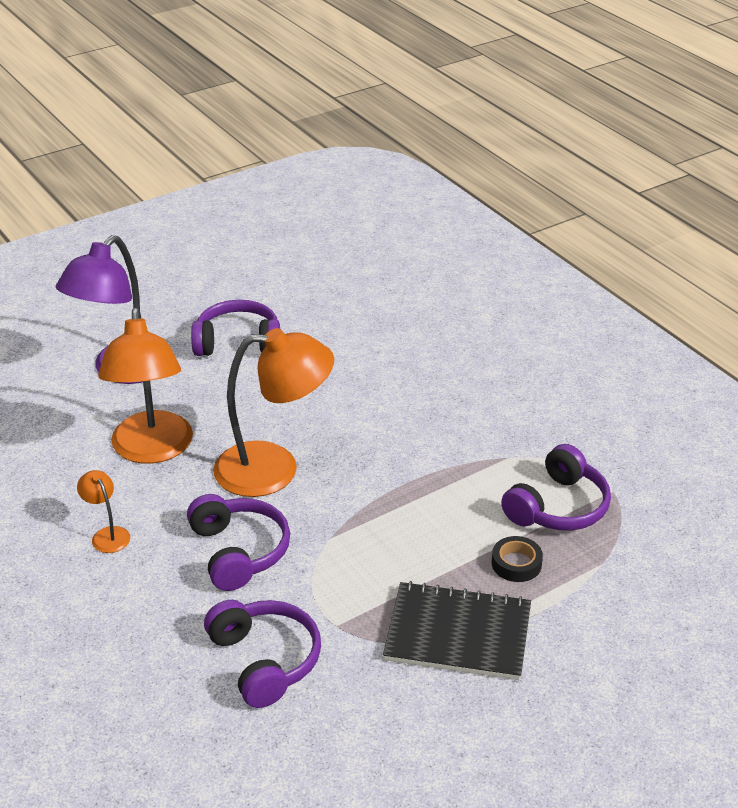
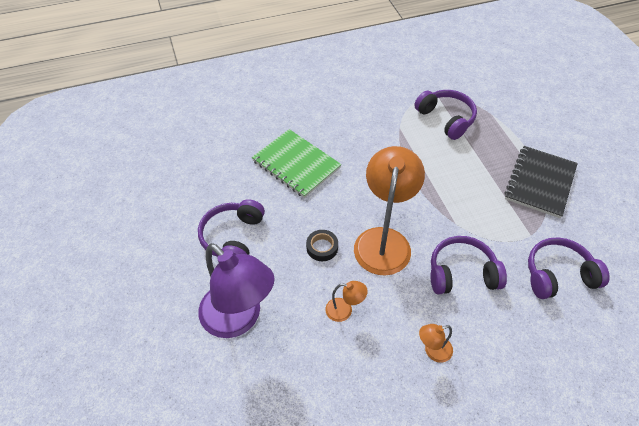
camera: 75 degrees left, 15 degrees up
(152, 450) = (344, 310): orange lamp -> orange lamp, size x0.43
(382, 369) = (296, 164): none -> green notebook
(516, 564) = (488, 146): black tape -> black tape (322, 247)

